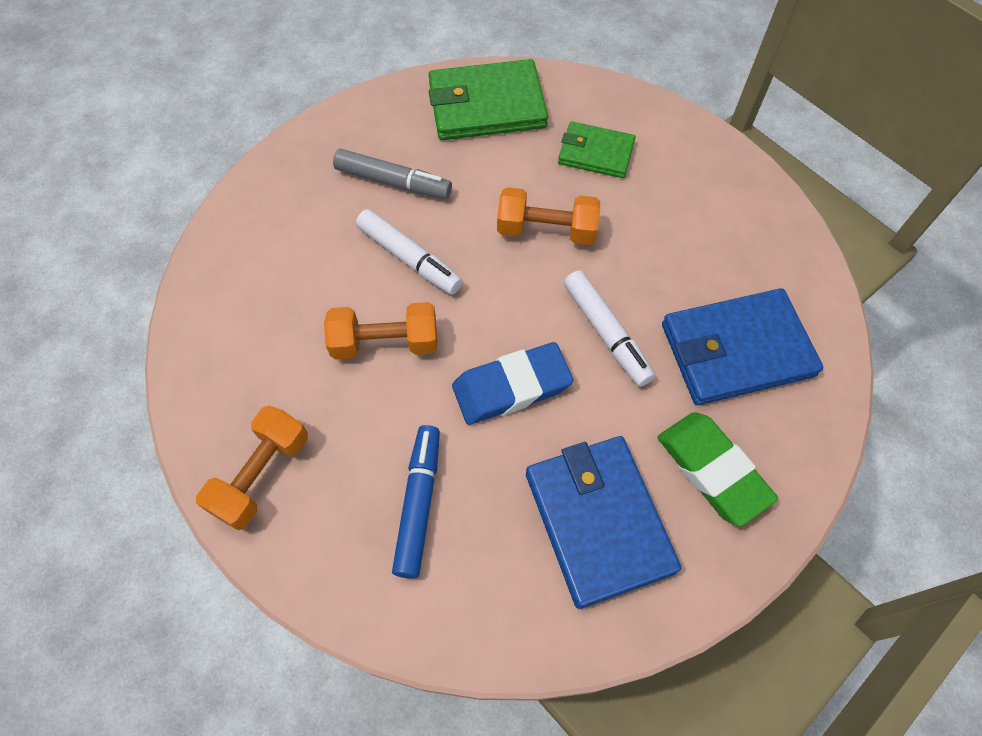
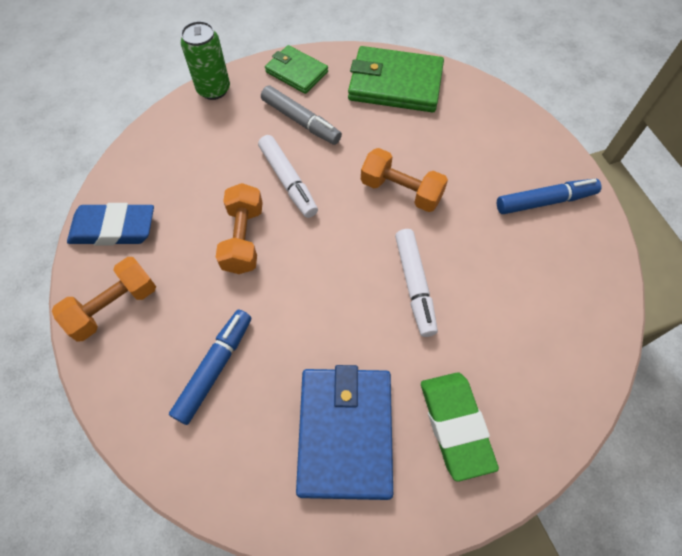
camera: 20 degrees right, 0 degrees up
(266, 173) = (213, 89): none -> green can
(385, 343) = (243, 238): orange dumbbell -> orange dumbbell turned 75 degrees clockwise
(511, 387) = (322, 303): blue eraser -> blue eraser (114, 228)
(595, 153) = (465, 143): green wallet -> green wallet (296, 72)
(708, 194) = (544, 201): none -> blue marker
(736, 350) = (516, 334): blue wallet -> none

